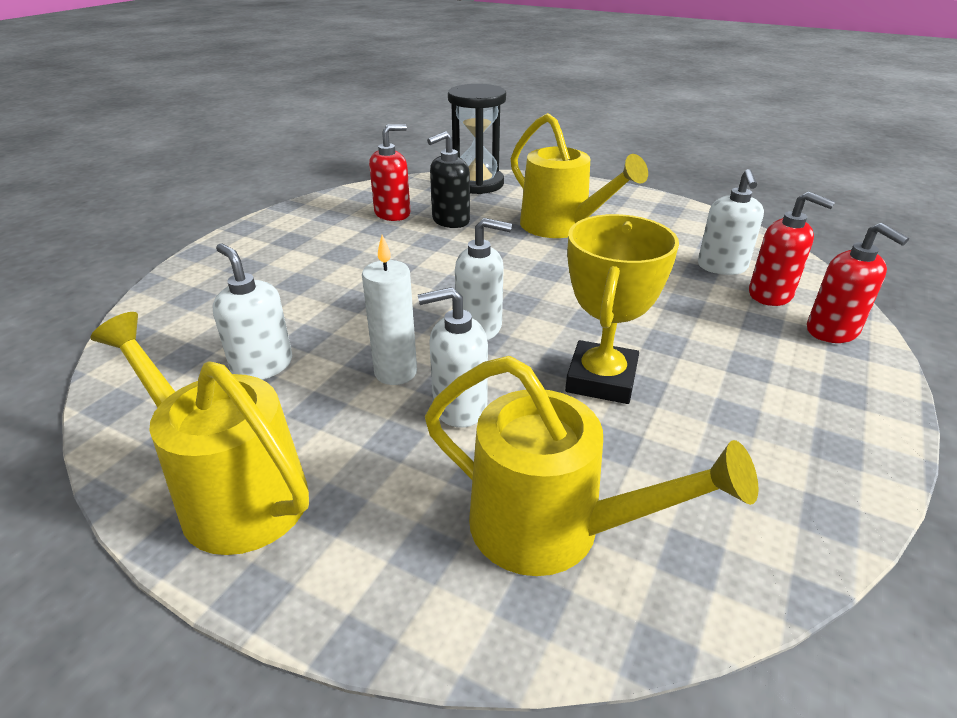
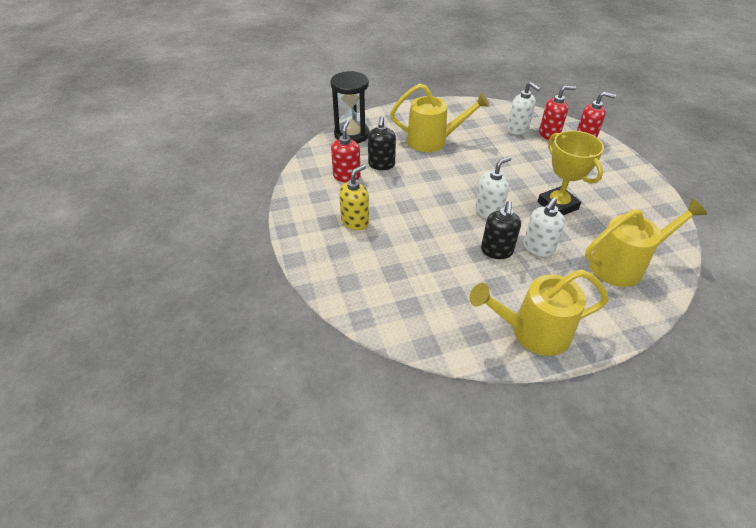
camera: 45 degrees left, 10 degrees up
(262, 366) = (447, 286): white soap dispenser -> none
(313, 253) = (355, 221): none -> yellow soap dispenser
(395, 372) = (496, 251): white candle -> black soap dispenser

